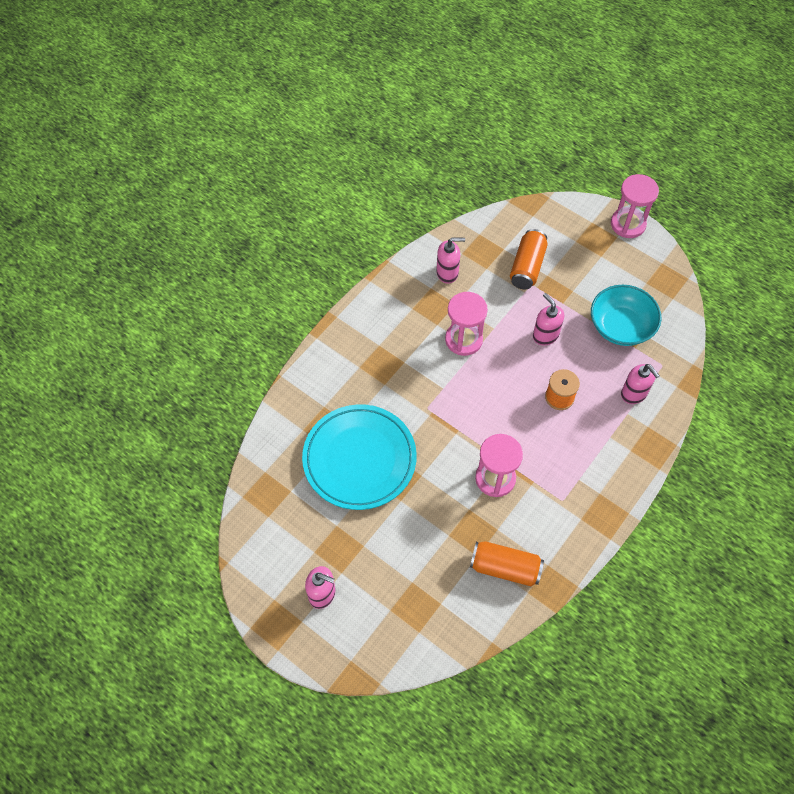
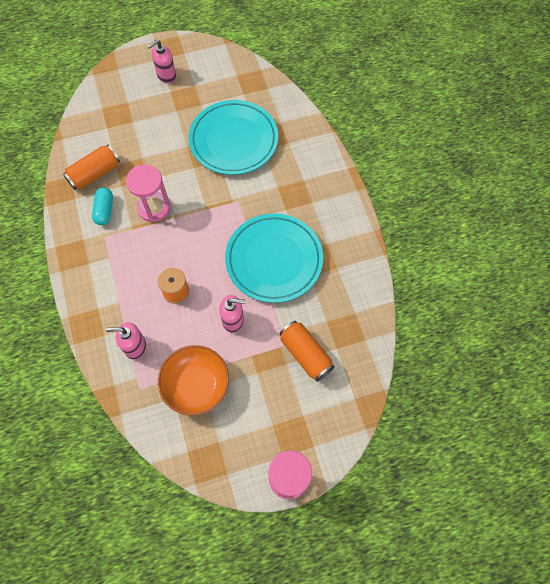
camera: 125 degrees right, 5 degrees up
(447, 273) = (343, 289): pink soap dispenser -> none
(463, 339) = (274, 260): pink hourglass -> turquoise plate
(536, 523) = (105, 210): none -> turquoise capsule
(621, 326) = (196, 385): turquoise bowl -> orange bowl

